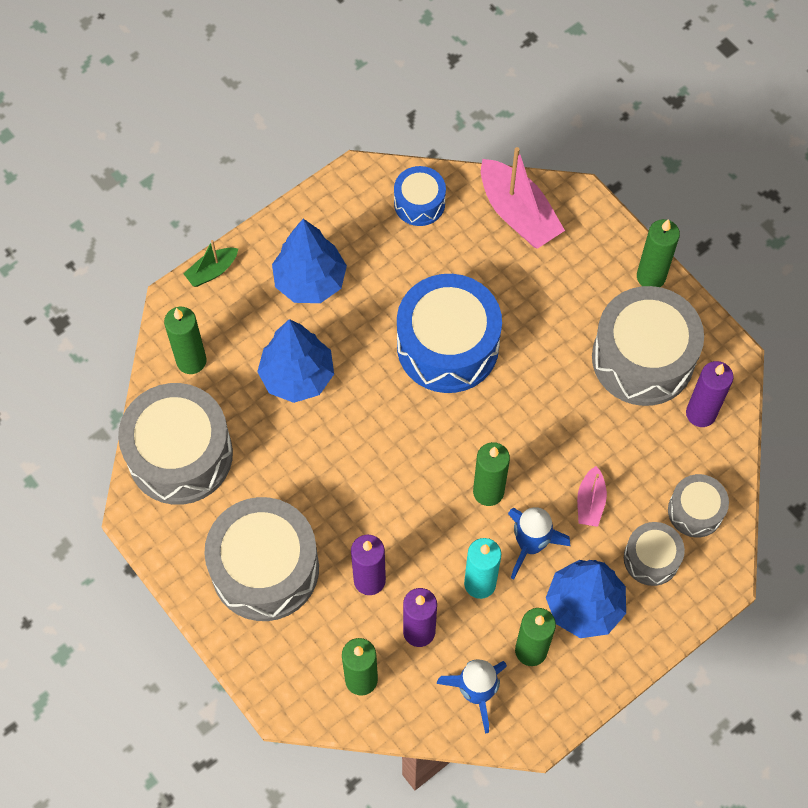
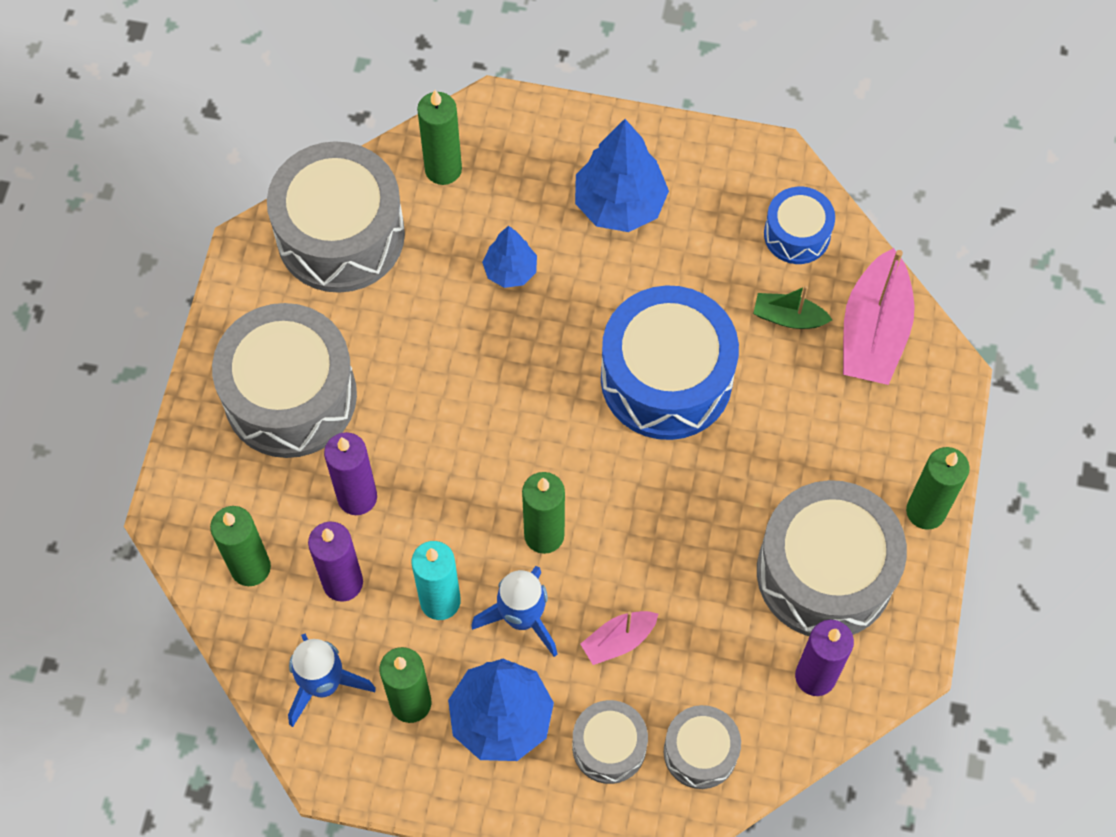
camera: 50 degrees right, 0 degrees up
(212, 271) = (551, 114): green boat -> green boat (788, 317)
(297, 376) = (510, 271): blue tree -> blue tree, size x0.58

